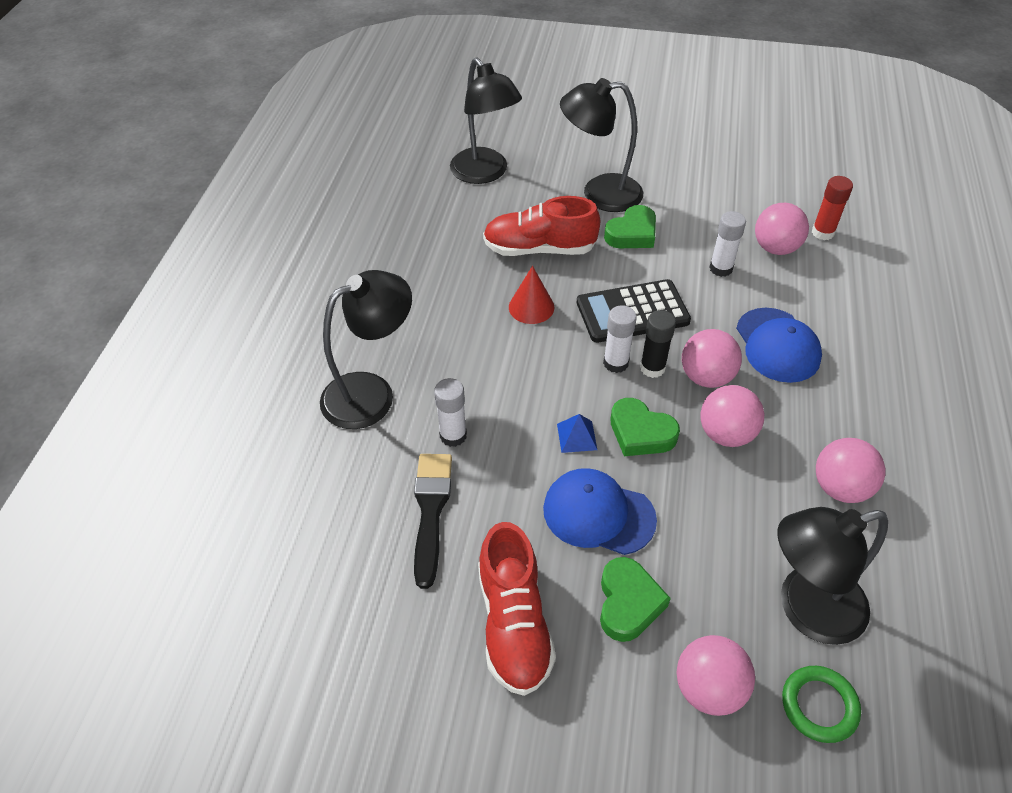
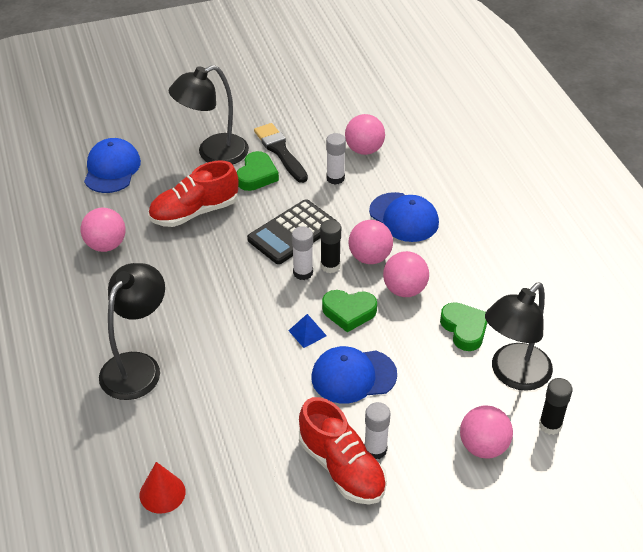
camera: 30 degrees left, 5 degrees down
(431, 511) = (238, 425): black brush -> black brush (280, 151)
(453, 435) = (219, 369): white glue stick -> white glue stick (375, 449)
(485, 173) = (112, 169): black lamp -> blue cap
(531, 307) = (216, 257): red cone -> red cone (162, 493)
(628, 603) = (406, 421): green heart -> green heart (464, 329)
(819, 705) = (550, 425): green ring -> black glue stick
(822, 232) = (390, 127): red glue stick -> none
(840, 487) = (493, 293): pink ball -> pink ball (106, 245)

